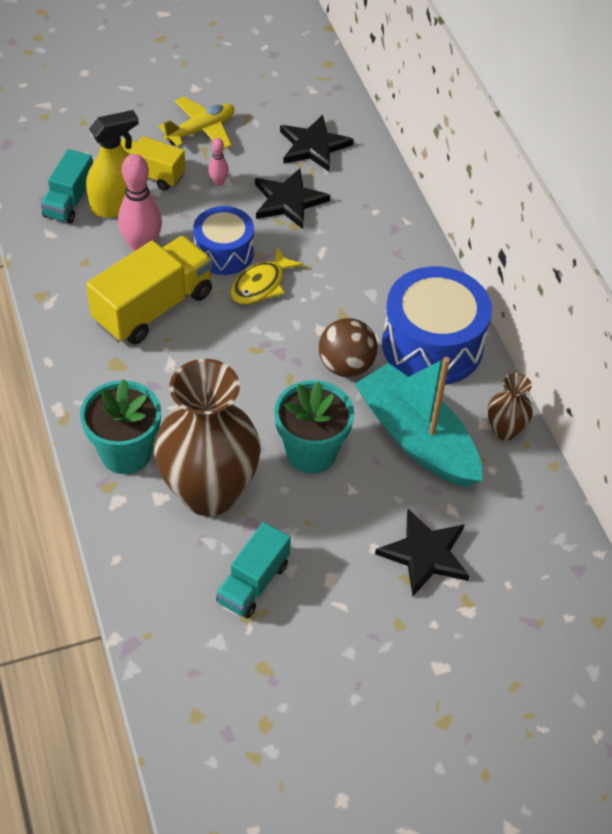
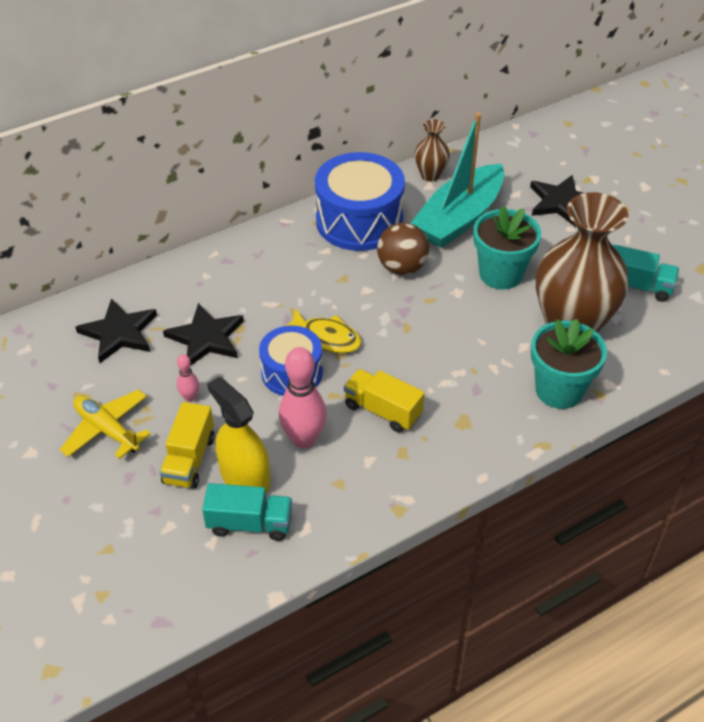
camera: 100 degrees left, 5 degrees down
(153, 308) = (383, 410): yellow truck -> yellow truck, size x0.61

